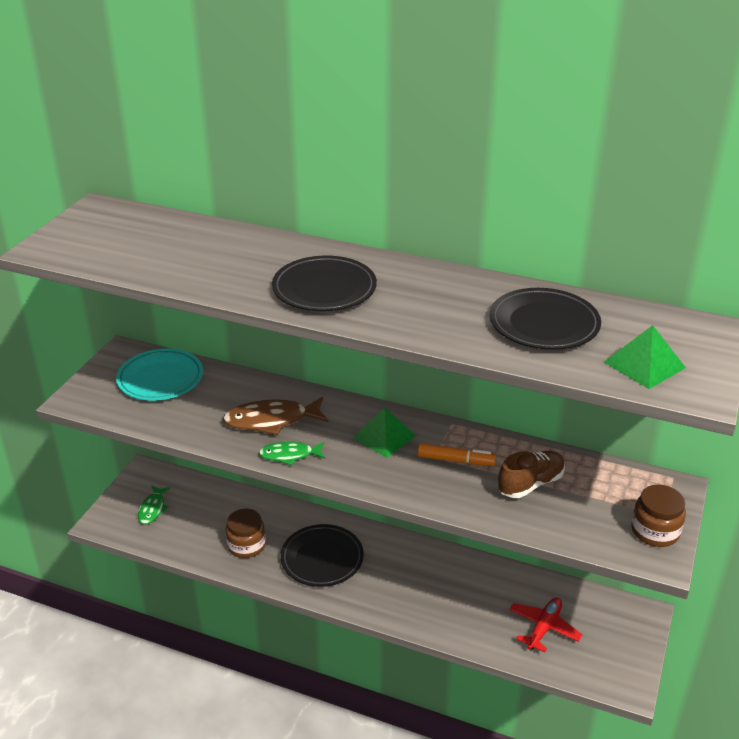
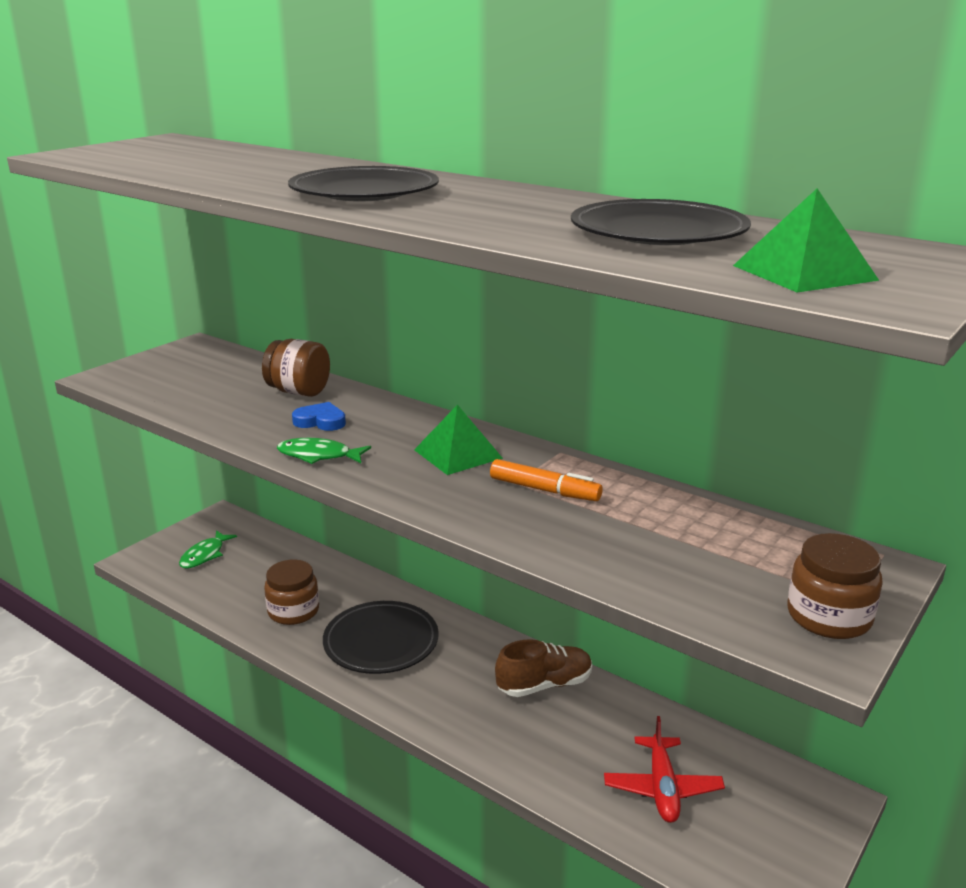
camera: 15 degrees right, 10 degrees down
(160, 379) = (217, 371): turquoise plate -> none
(237, 392) = (298, 392): none -> brown jar
(271, 420) = (320, 421): brown fish -> blue heart
(530, 484) = (644, 530): brown shoe -> brown shoe (544, 685)
(543, 628) = (662, 788): red plane -> red plane turned 135 degrees clockwise

